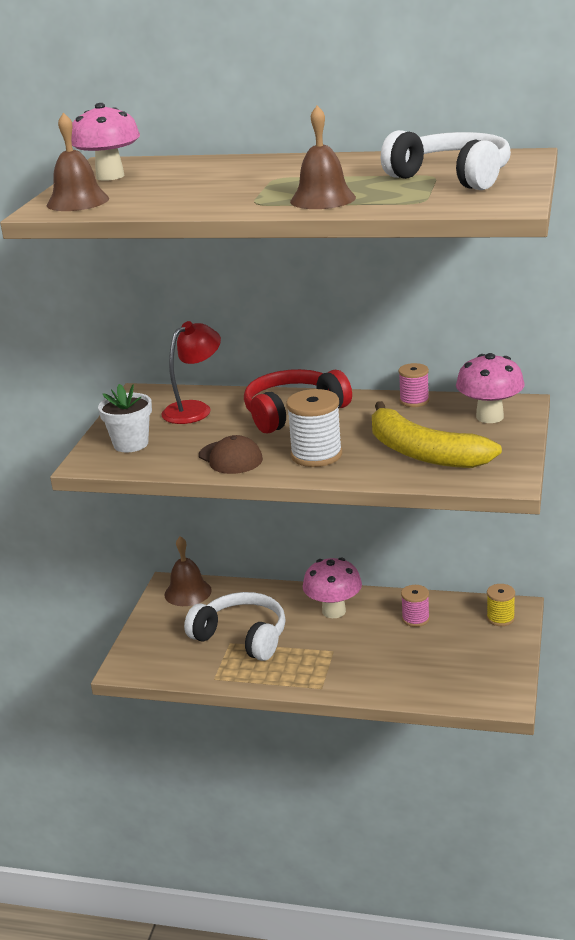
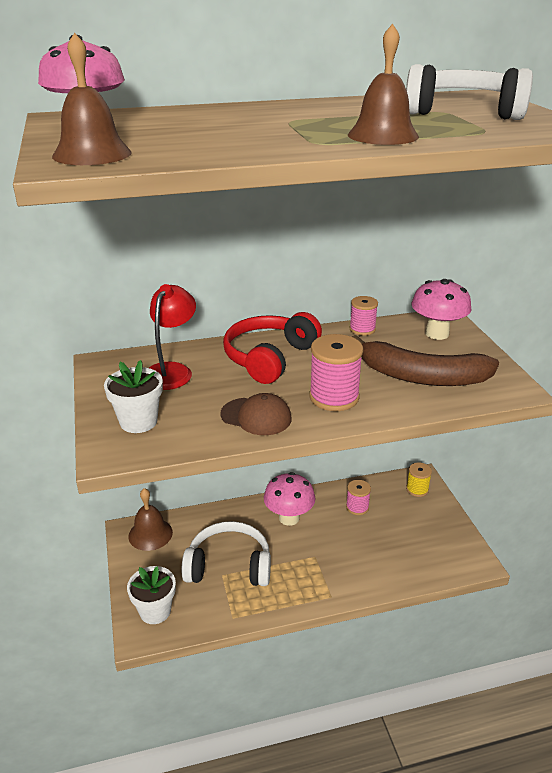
camera: 30 degrees left, 5 degrees up
(149, 654) = (155, 611): none -> white flower pot
(316, 455) = (334, 397): white spool -> pink spool
(423, 452) = (421, 376): yellow banana -> brown banana

